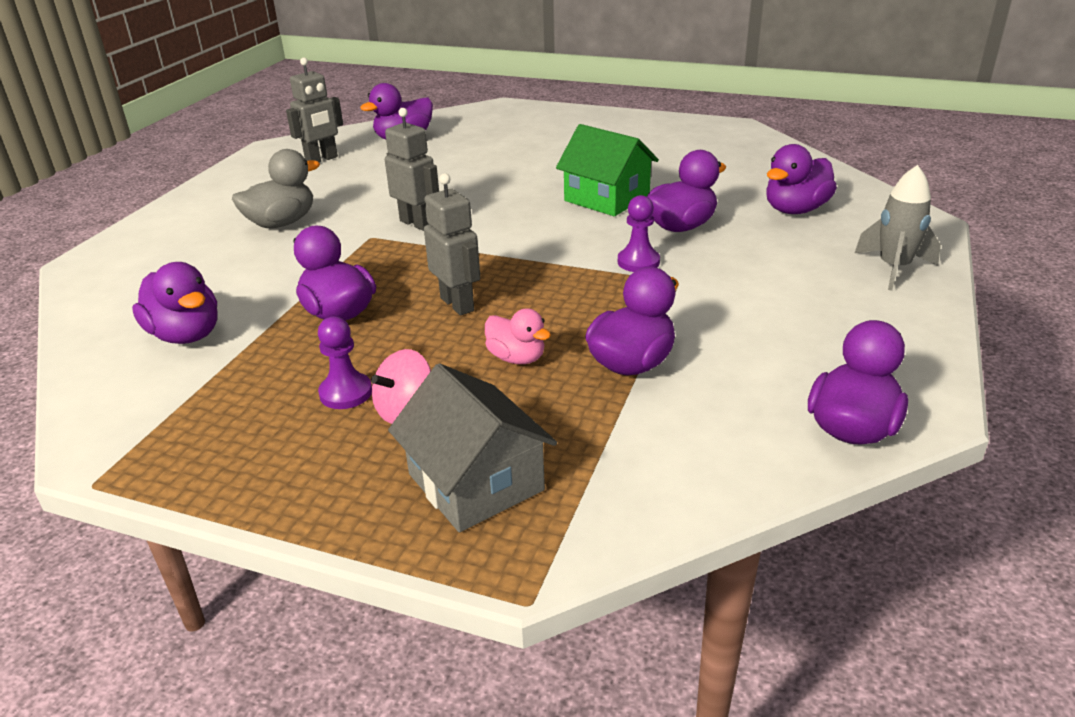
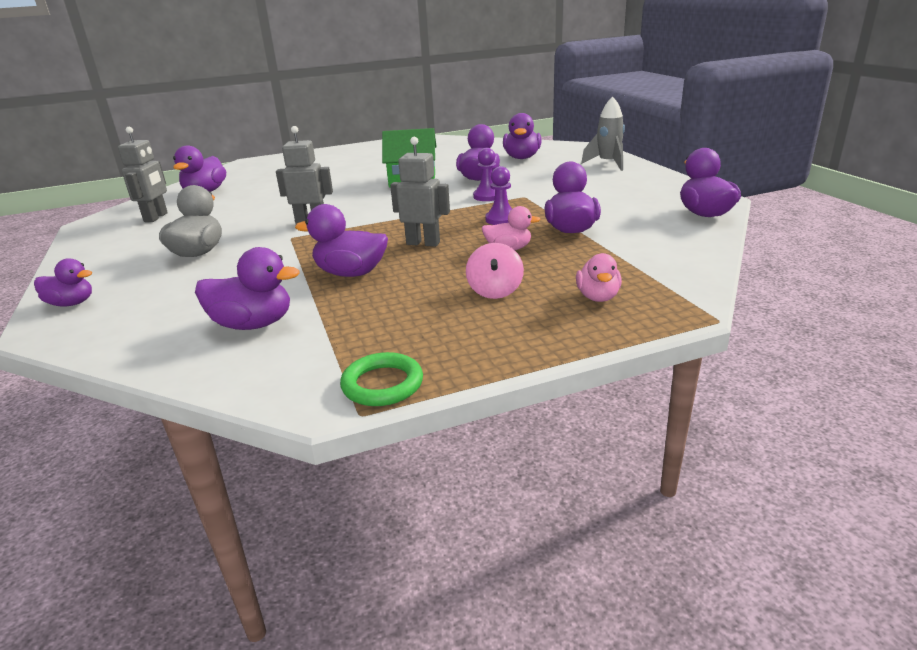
camera: 40 degrees left, 5 degrees down
(133, 242) = (71, 303): none -> purple duck
(150, 464) = (382, 384): none -> green ring
(346, 393) = (441, 300): purple pawn -> purple pawn (501, 219)
(476, 482) = (598, 297): grey house -> pink duck

